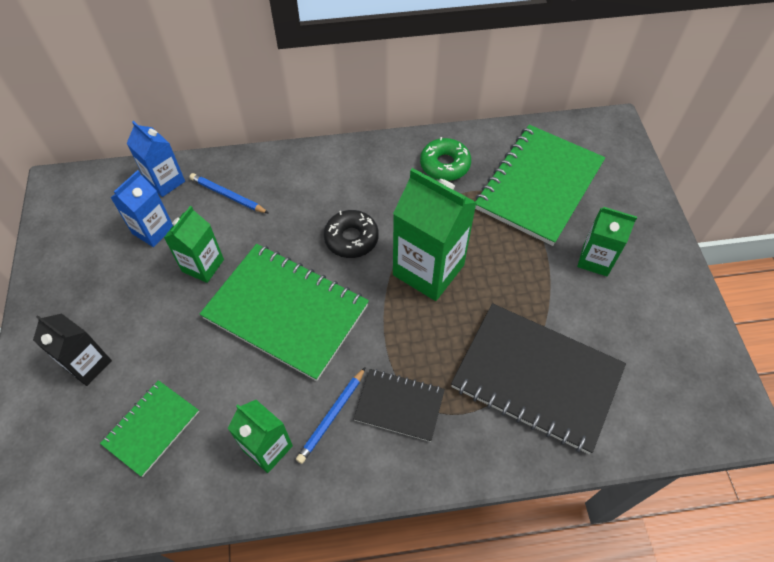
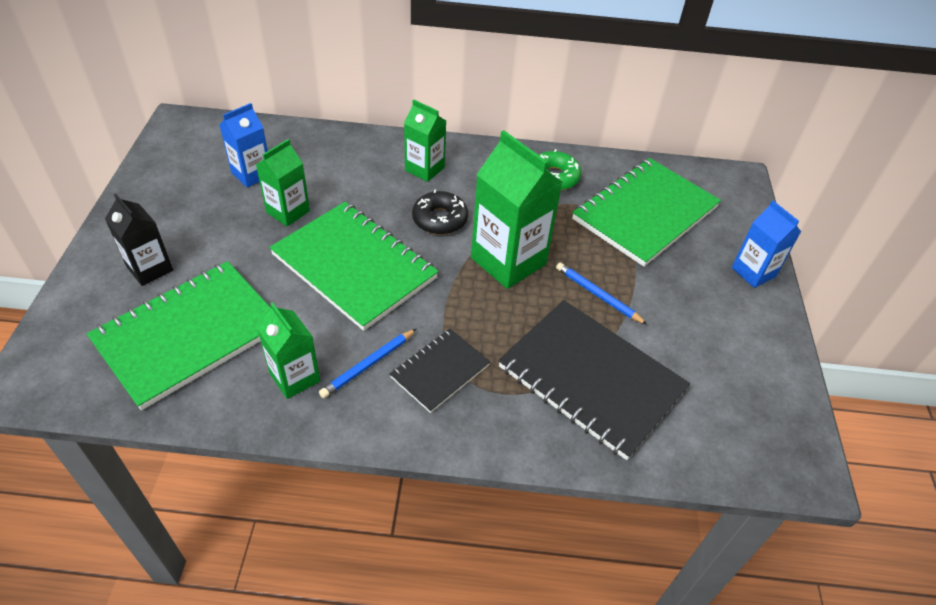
camera: 10 degrees right, 10 degrees down
(151, 428) = (189, 334): green notebook -> green notebook, size x1.88
(165, 181) = (278, 138): blue carton -> blue carton (753, 272)
(228, 195) = (332, 160): blue pencil -> blue pencil (598, 295)
(399, 405) = (440, 371): black notebook -> black notebook turned 75 degrees counterclockwise
(595, 260) = (685, 288): green carton -> green carton (424, 169)

